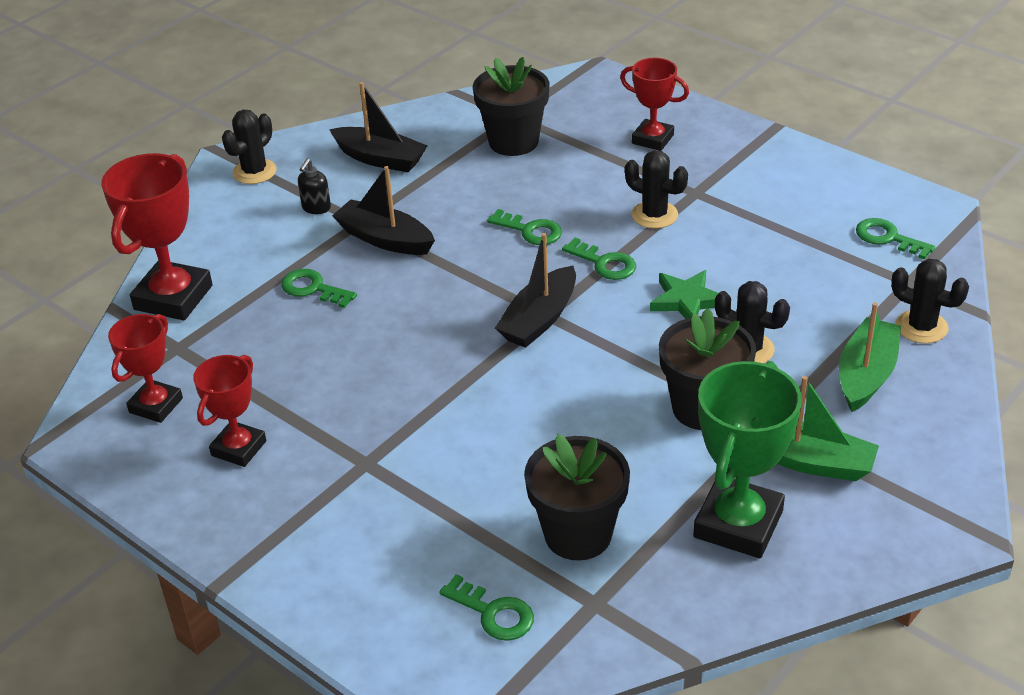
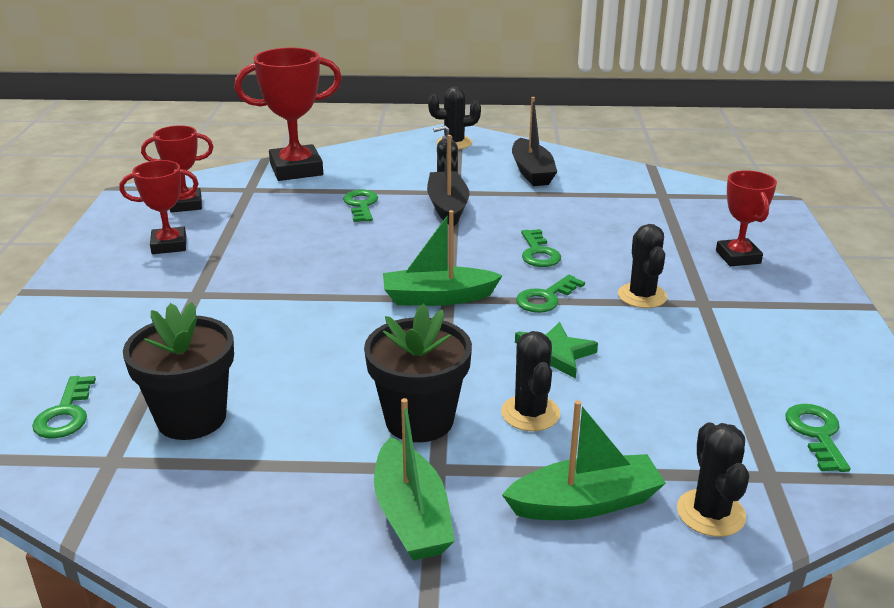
camera: 50 degrees right, 10 degrees down
(513, 141) = (632, 206): black flower pot -> none
(539, 319) = (438, 298): black boat -> green boat
(604, 263) = (545, 298): green key -> green key turned 45 degrees clockwise
(738, 524) = (279, 504): green trophy -> none

